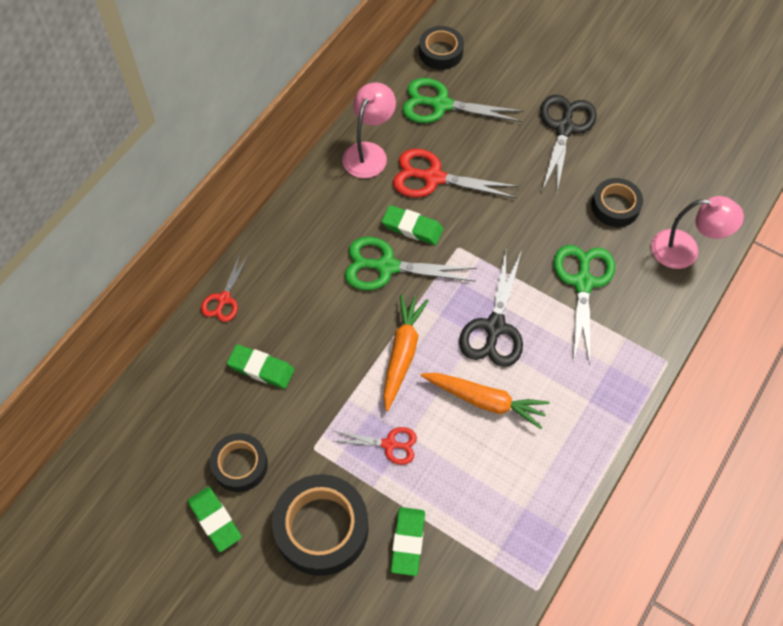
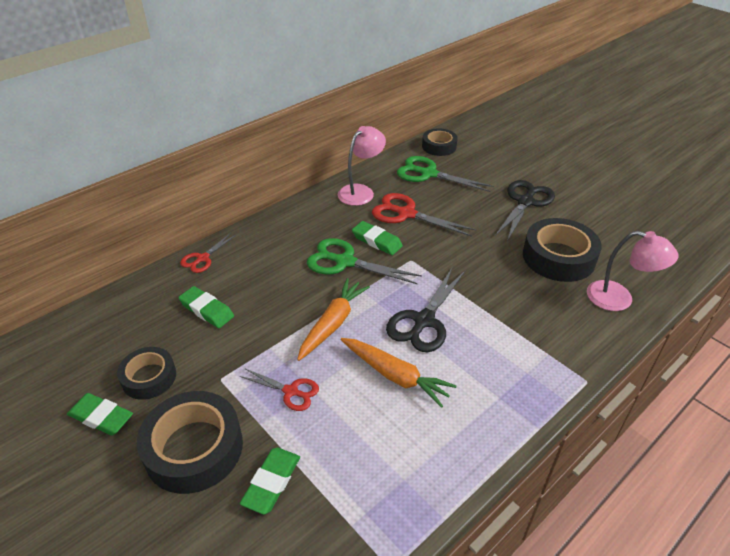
camera: 15 degrees right, 20 degrees down
(215, 520) = (101, 417): green eraser -> green eraser turned 45 degrees counterclockwise
(583, 283) = (516, 304): green scissors -> none
(615, 206) = (558, 257): black tape -> black tape, size x1.64

